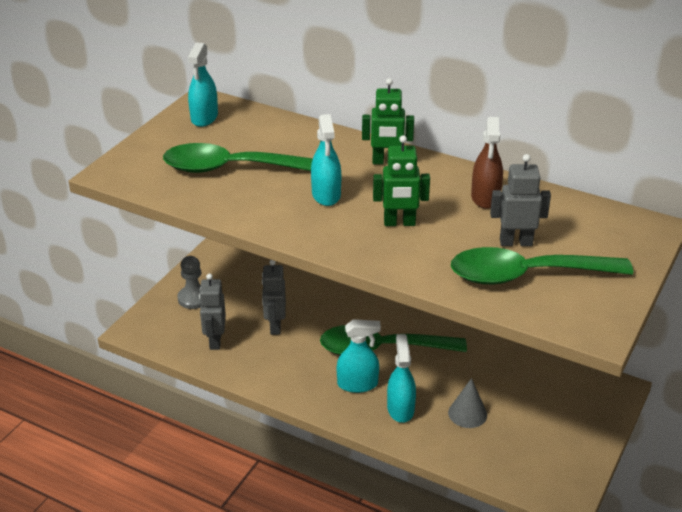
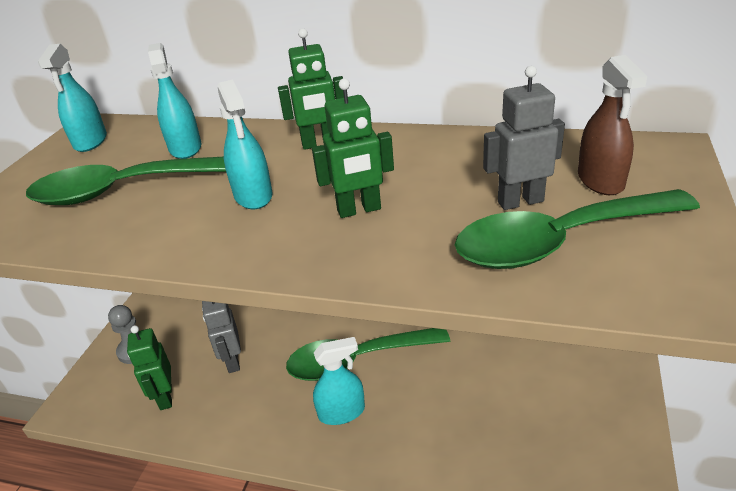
camera: 10 degrees left, 0 degrees up
(215, 341) = (165, 397): grey robot -> green robot
(400, 409) = (400, 432): turquoise spray bottle -> turquoise spray bottle (185, 148)
(467, 413) = (478, 418): grey cone -> none
(485, 197) = (454, 157): brown spray bottle -> brown spray bottle (600, 180)

